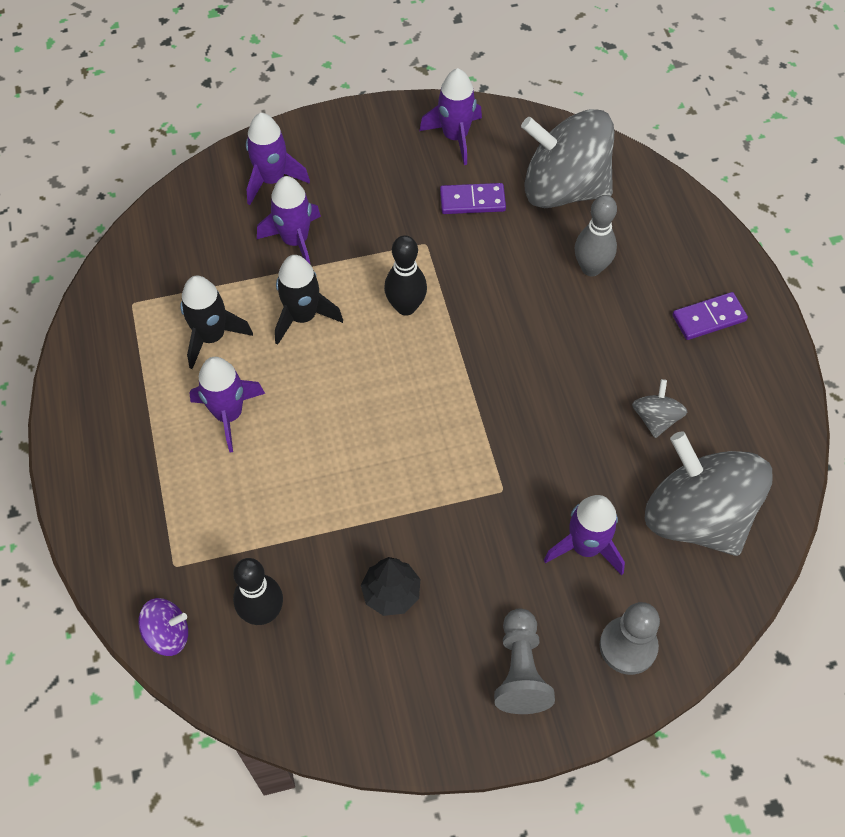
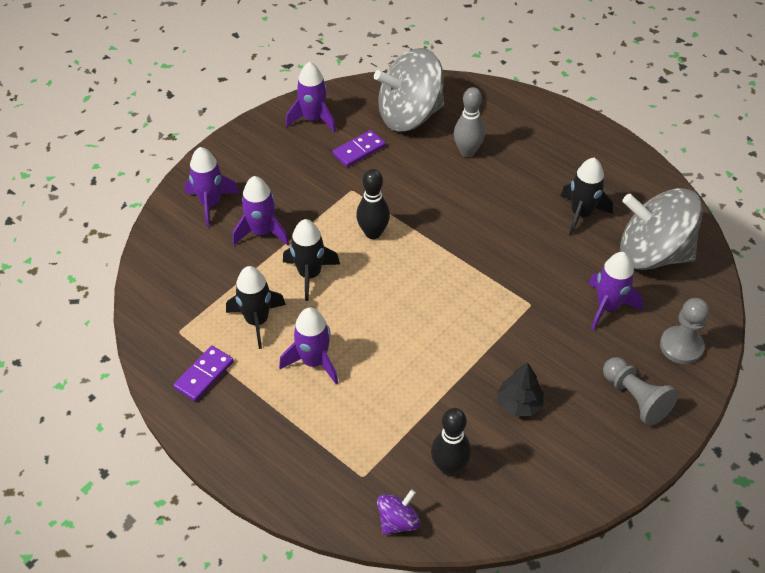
camera: 35 degrees left, 10 degrees down
(655, 418) = (581, 214): grey spinning top -> black rocket
(708, 318) = (560, 144): purple domino -> purple domino (204, 375)

